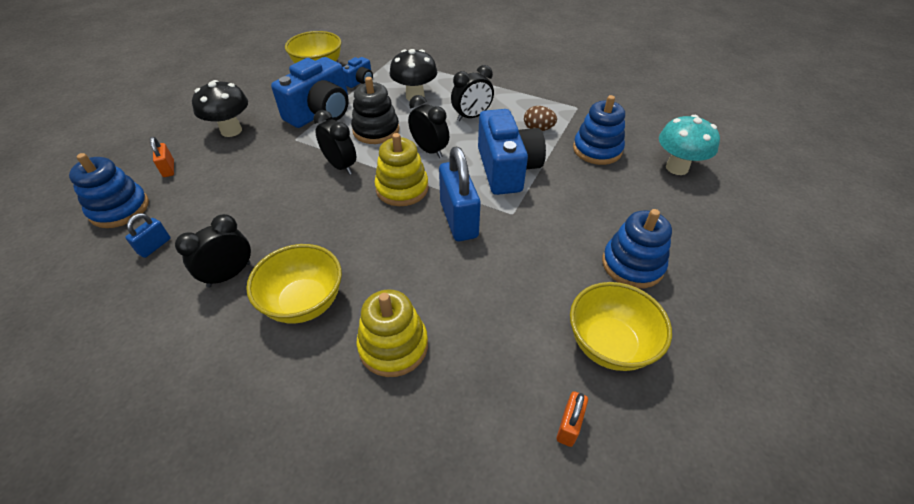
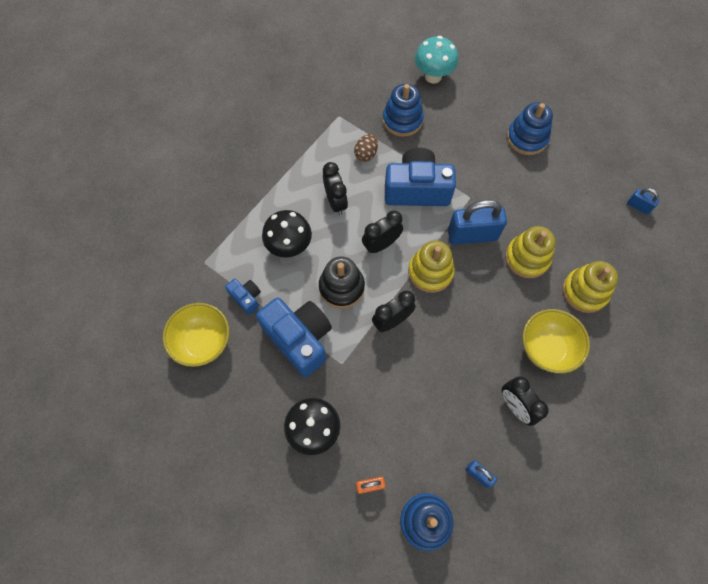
camera: 80 degrees left, 20 degrees up
(436, 275) = (527, 258): none -> yellow stacking toy
(569, 425) = (638, 206): orange padlock -> blue padlock
(609, 345) = (588, 171): yellow bowl -> none

